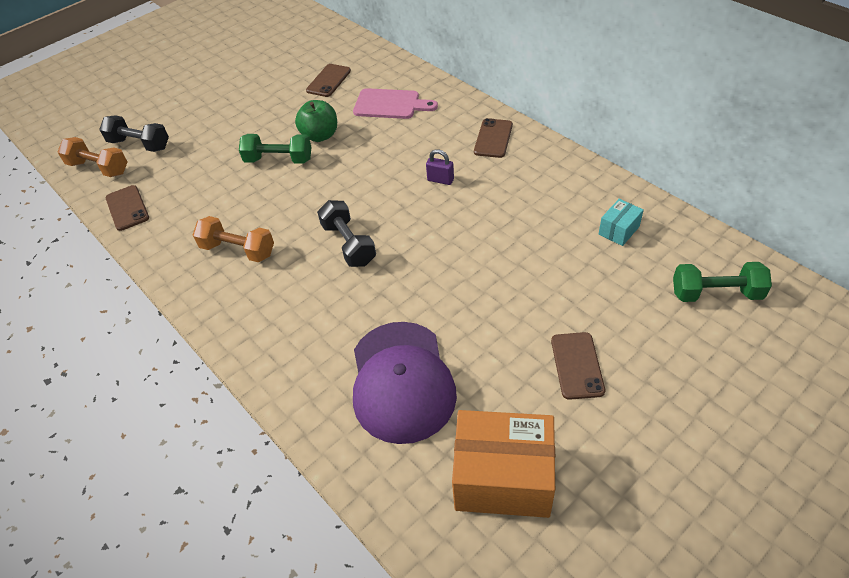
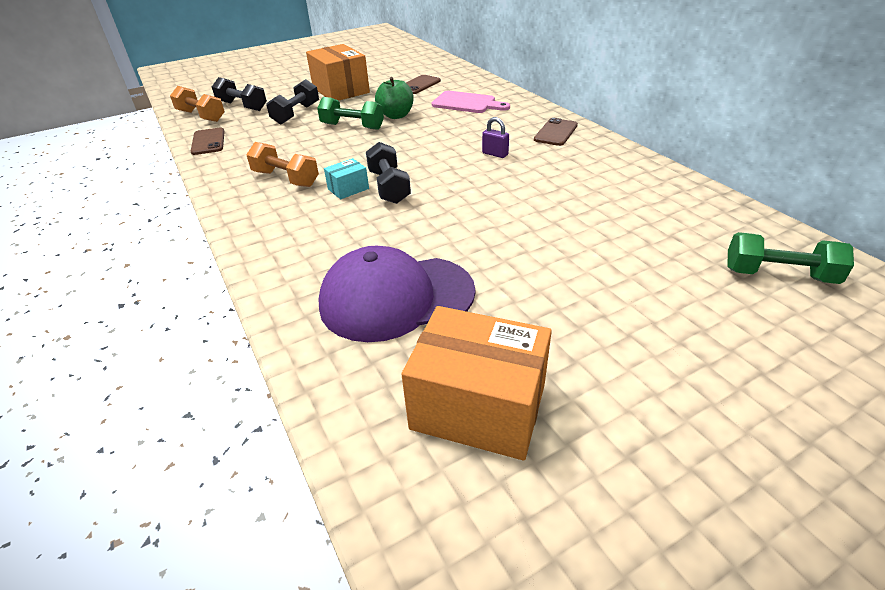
camera: 10 degrees right, 10 degrees down
(208, 149) = (296, 114): none -> black dumbbell
(243, 101) = (341, 90): none -> orange box
(401, 381) = (396, 297): purple cap -> purple cap turned 75 degrees clockwise
(577, 365) = (598, 314): brown phone -> none
(619, 230) = (670, 210): turquoise box -> turquoise box (348, 189)

